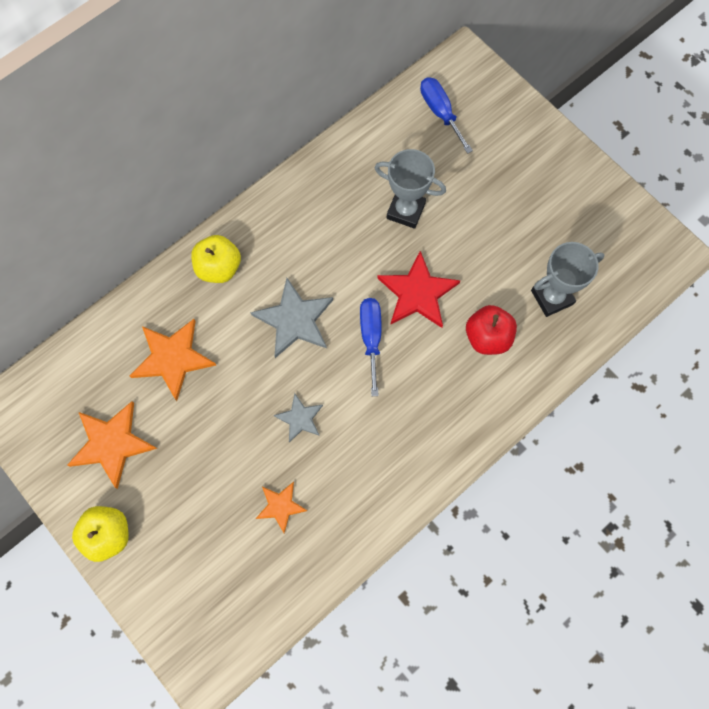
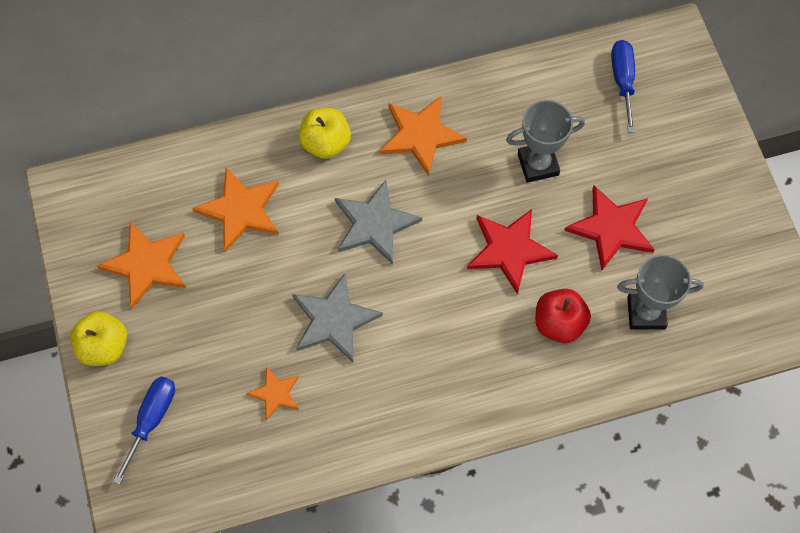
camera: 25 degrees right, 5 degrees down
(297, 227) = (420, 135): none -> orange star
(300, 418) = (334, 320): grey star -> grey star, size x1.73
(371, 338) = (441, 273): blue screwdriver -> blue screwdriver (151, 420)
(405, 211) = (538, 164): grey trophy -> grey trophy turned 60 degrees counterclockwise
(490, 239) = (611, 228): none -> red star

